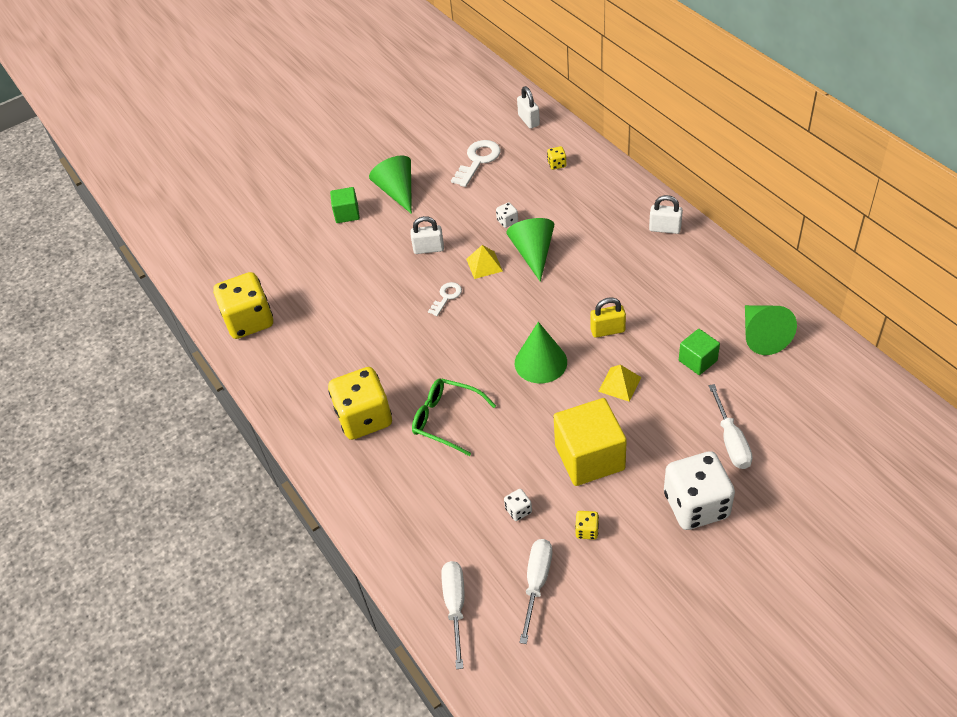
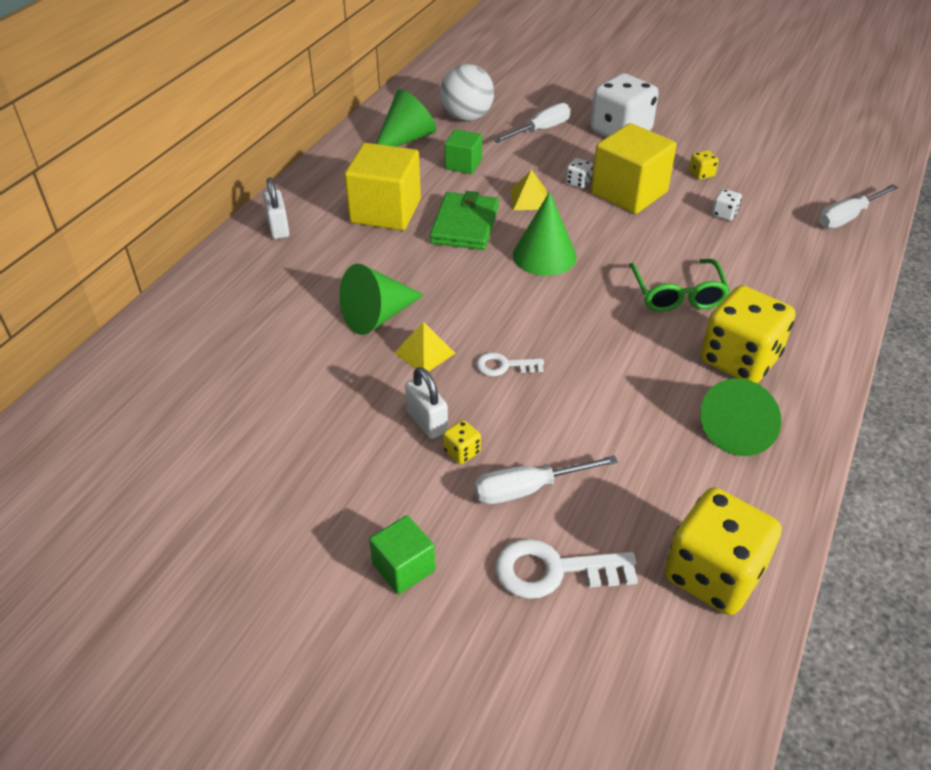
camera: 125 degrees left, 5 degrees down
(397, 192) = (316, 520): green cone -> green cone (740, 429)
(478, 161) = (197, 445): white key -> white key (553, 570)
(507, 221) = (327, 361): white dice -> white dice (578, 182)
(529, 120) = (71, 422): white padlock -> none
(536, 583) = (776, 184): white screwdriver -> white screwdriver (528, 489)
(557, 164) = (181, 353): yellow dice -> yellow dice (462, 452)
(607, 330) = (465, 225): yellow padlock -> green wallet
(653, 291) = (385, 211): none -> yellow cube
(783, 393) = (467, 117): none -> white ball

